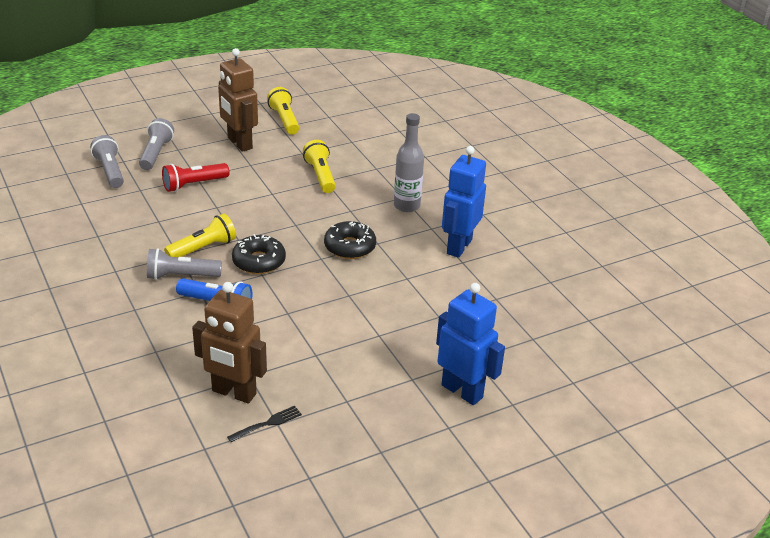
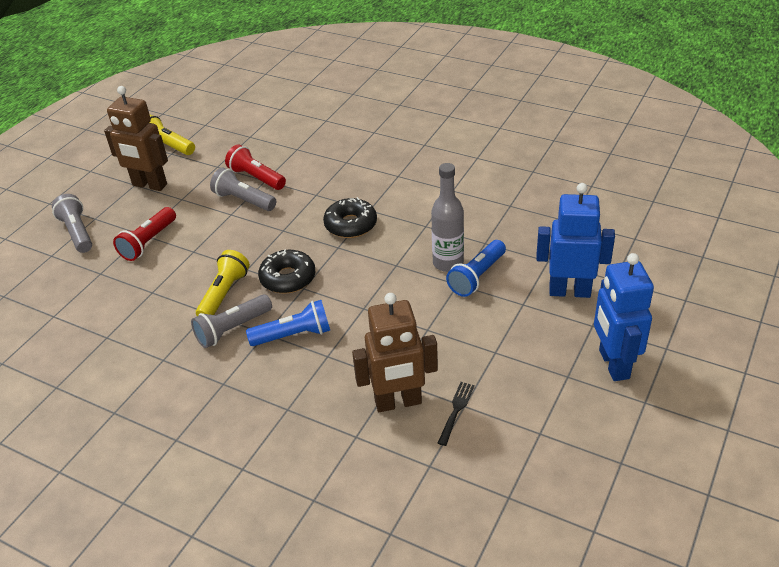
camera: 30 degrees left, 5 degrees up
(110, 171) = (48, 271): grey flashlight -> grey flashlight (243, 200)
(320, 175) = (256, 178): yellow flashlight -> red flashlight
(400, 338) = (477, 277): none -> blue flashlight
(406, 206) = (357, 167): grey bottle -> grey bottle (448, 263)
(458, 246) = (436, 179): blue robot -> blue robot (613, 364)

